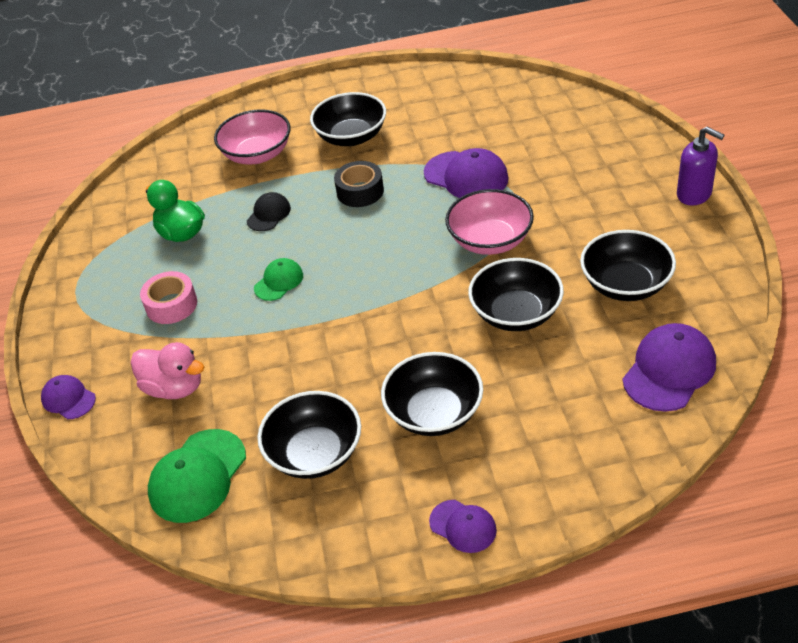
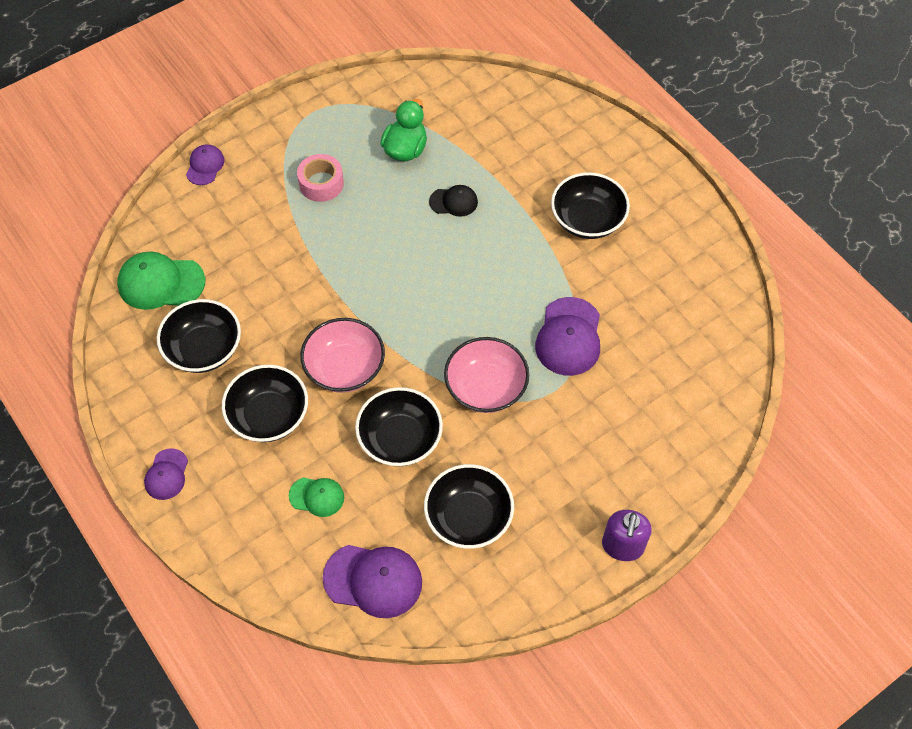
camera: 60 degrees right, 15 degrees up
(174, 388) = (237, 228): pink duck -> none
(257, 154) = (530, 157): pink bowl -> pink bowl (345, 368)
(279, 281) = (374, 246): green cap -> green cap (317, 496)
(360, 191) = (512, 259): black tape -> none

